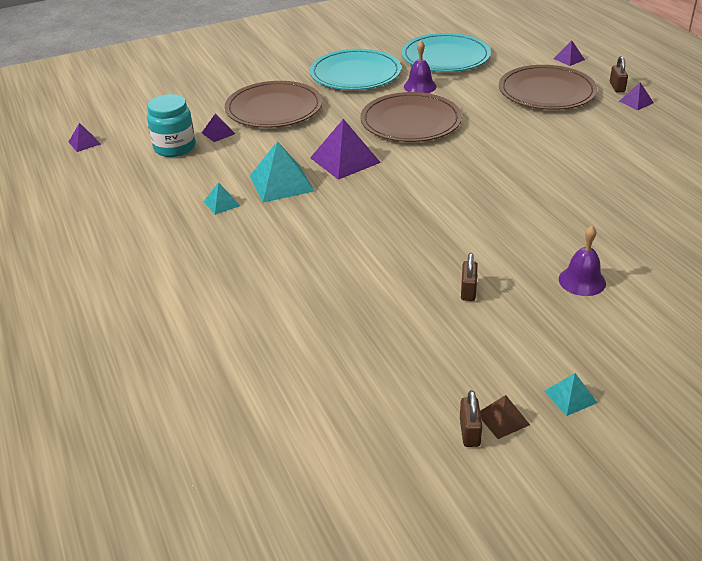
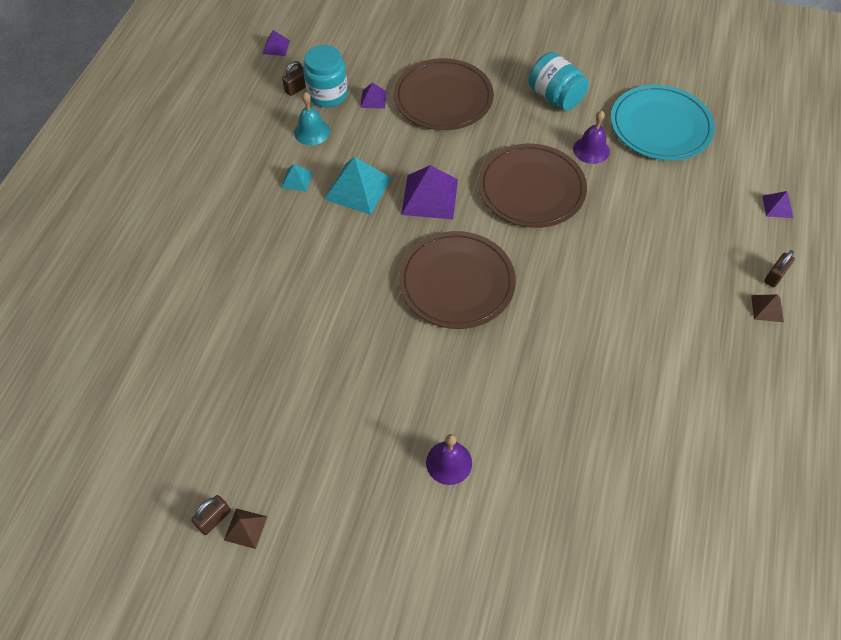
camera: 40 degrees right, 20 degrees up
(193, 172) = (312, 132): none -> turquoise bell
(355, 74) = (555, 97): turquoise plate -> turquoise jar
(468, 291) = (358, 401): brown padlock -> brown padlock (297, 88)
(546, 92) = (697, 235): brown plate -> brown plate (456, 282)
(570, 396) = (307, 552): turquoise pyramid -> none
(636, 102) = (767, 308): purple pyramid -> brown pyramid

